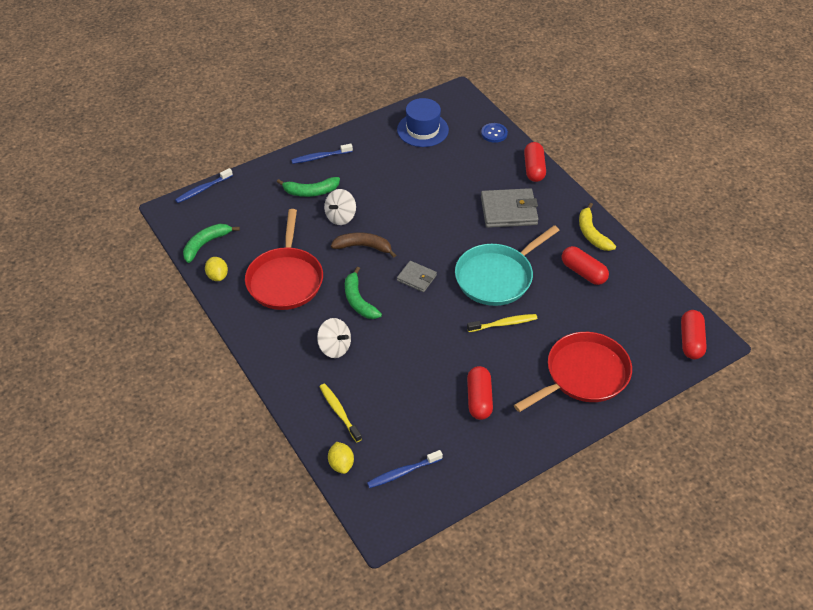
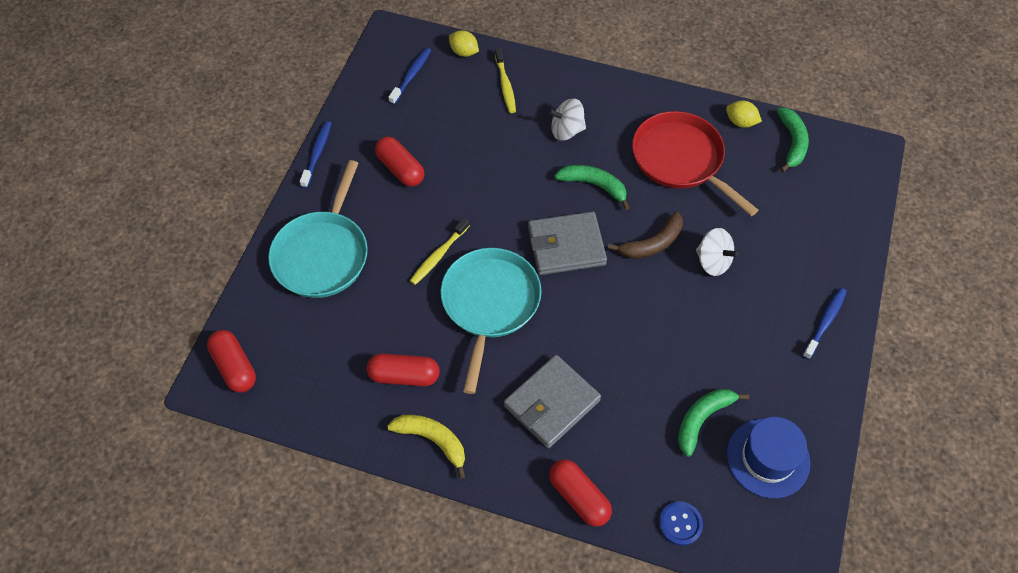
camera: 140 degrees right, 10 degrees up
(203, 189) = (876, 194): blue toothbrush -> blue toothbrush (317, 154)
(311, 191) = (777, 270): green banana -> green banana (702, 419)
(339, 412) = (505, 85): yellow toothbrush -> yellow toothbrush turned 60 degrees clockwise
(340, 217) = (713, 261): white spinning top -> white spinning top turned 135 degrees clockwise
(416, 278) = (566, 246): grey wallet -> grey wallet, size x1.75
(583, 374) = (322, 254): red pan -> turquoise pan

